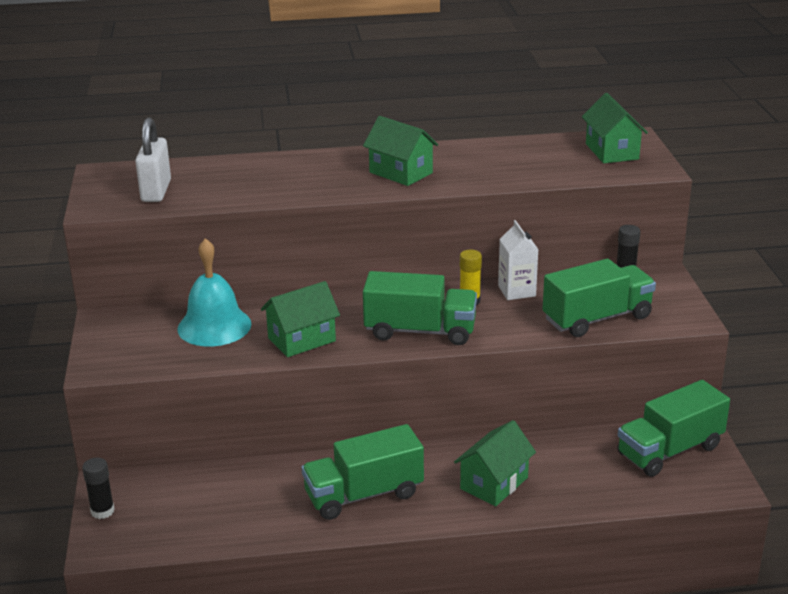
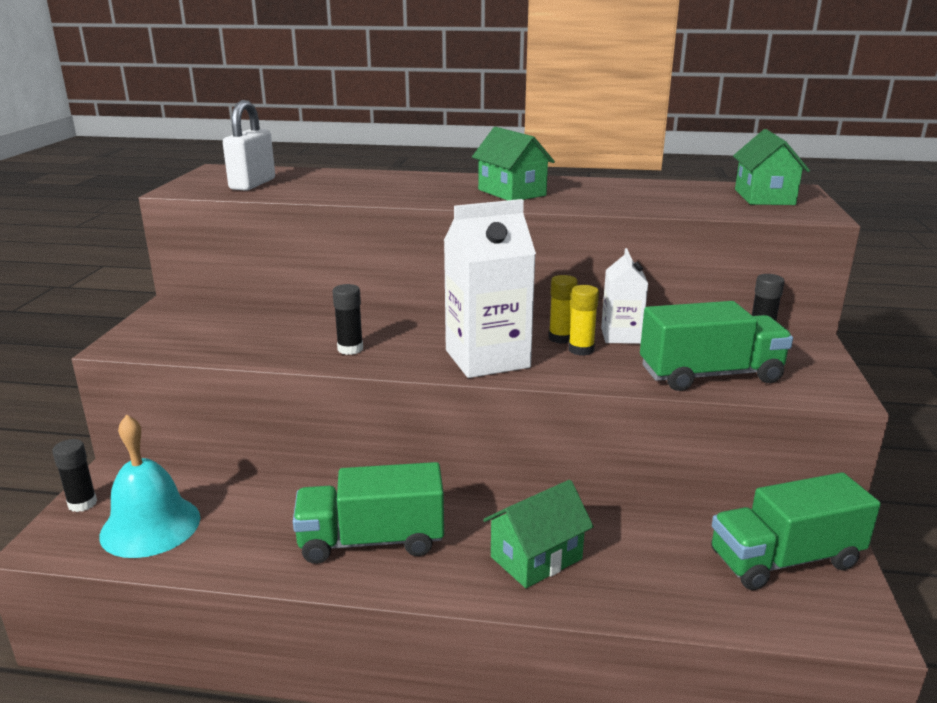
camera: 15 degrees right, 5 degrees down
(214, 326) = (270, 325): turquoise bell -> turquoise bell (150, 526)
(301, 339) = (350, 349): green house -> black glue stick
(420, 331) = (487, 359): green truck -> white carton
(490, 310) = (581, 350): none -> yellow glue stick

